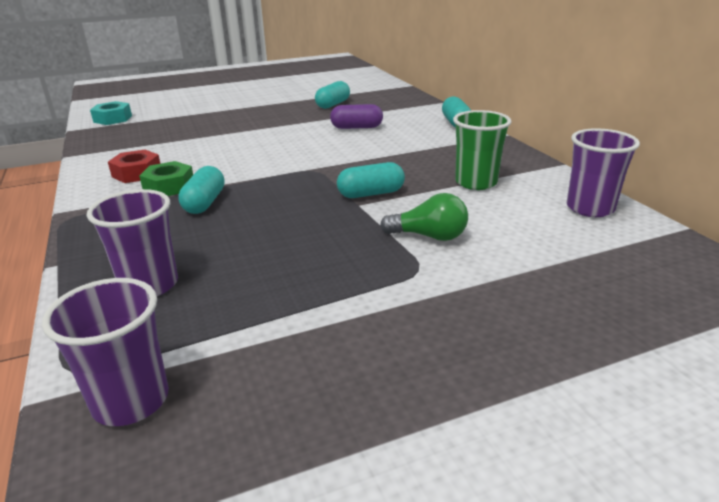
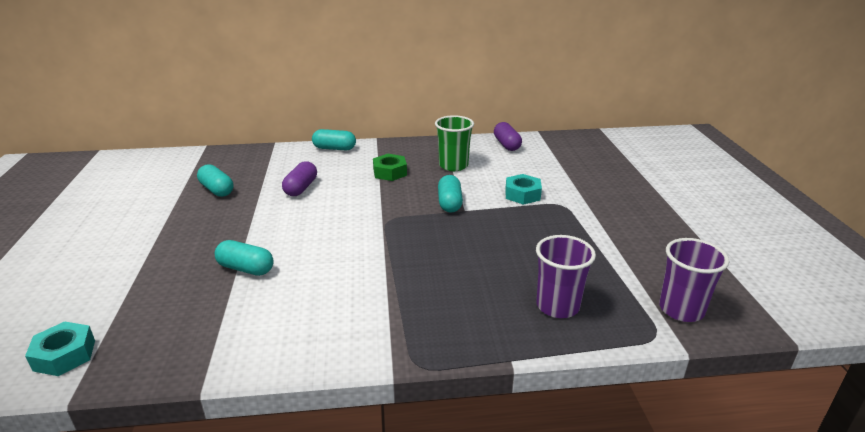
camera: 75 degrees left, 0 degrees up
(137, 173) = (318, 321): red nut -> none
(169, 186) = (372, 298): green nut -> green nut (390, 172)
(204, 203) = (424, 278): turquoise capsule -> turquoise capsule (246, 269)
(429, 236) = (522, 194): green light bulb -> turquoise nut
(590, 208) = (507, 145): purple cup -> purple capsule

